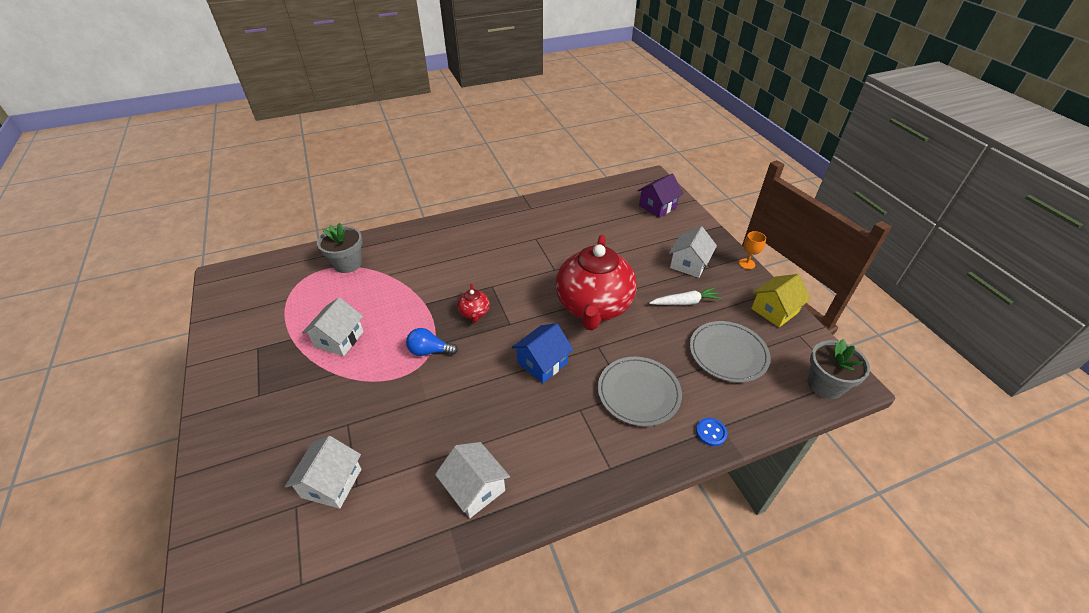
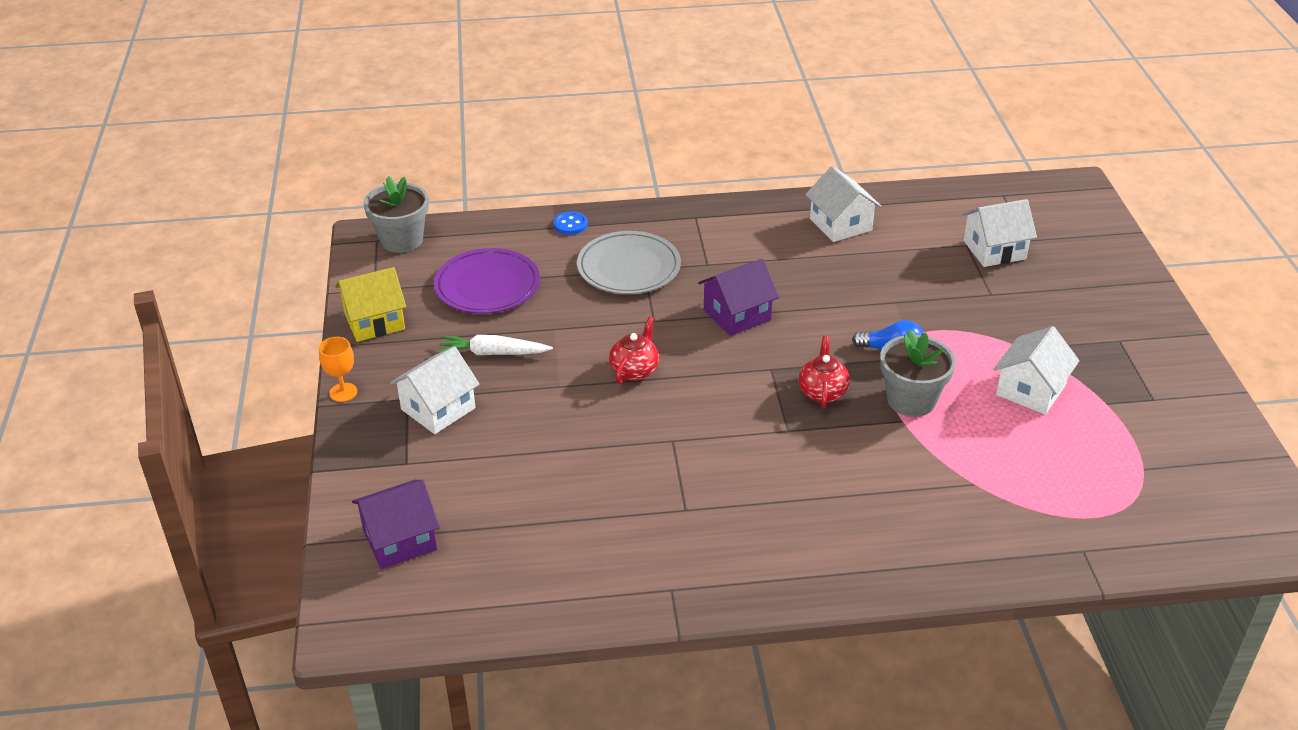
camera: 165 degrees left, 5 degrees down
(331, 483) = (994, 250): white house -> white house turned 45 degrees clockwise
(347, 263) = (1055, 520): grey flower pot -> grey flower pot (911, 400)
(542, 363) = (737, 315): blue house -> purple house
(593, 307) = (634, 370): red teapot -> red teapot, size x0.40
(728, 353) = (487, 285): grey plate -> purple plate

